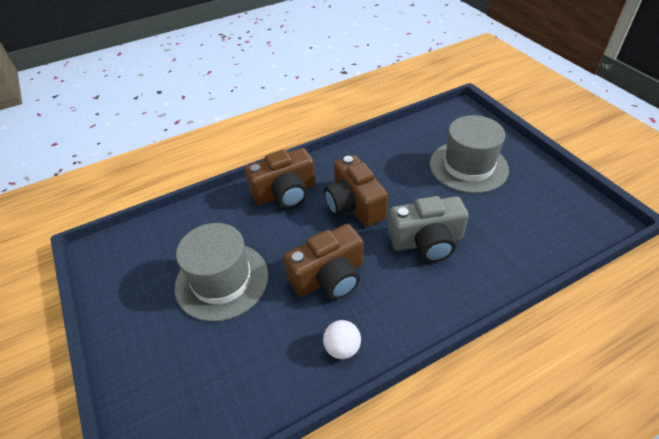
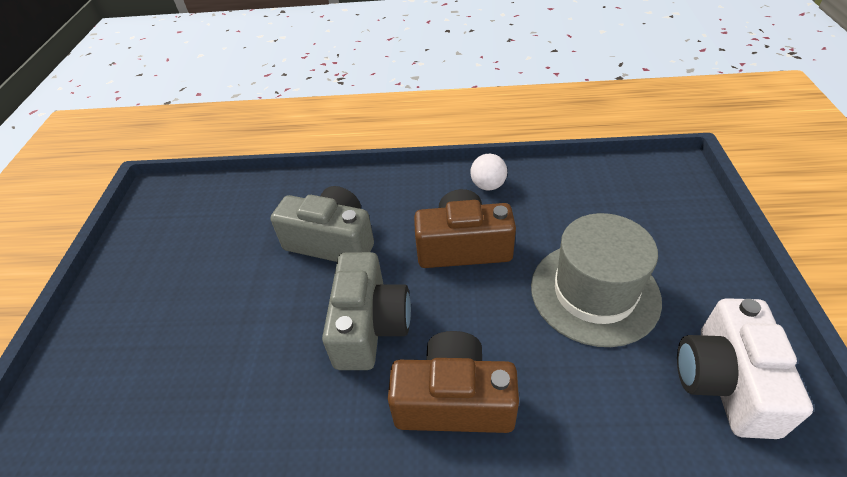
camera: 150 degrees left, 0 degrees up
(139, 257) = (725, 381): none -> white camera
(354, 205) = (369, 325): brown camera -> grey camera
(468, 166) = (174, 316): grey hat -> none

